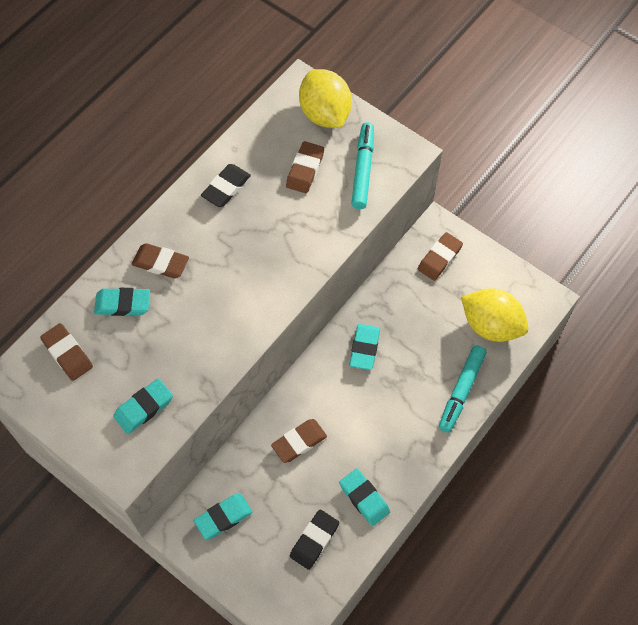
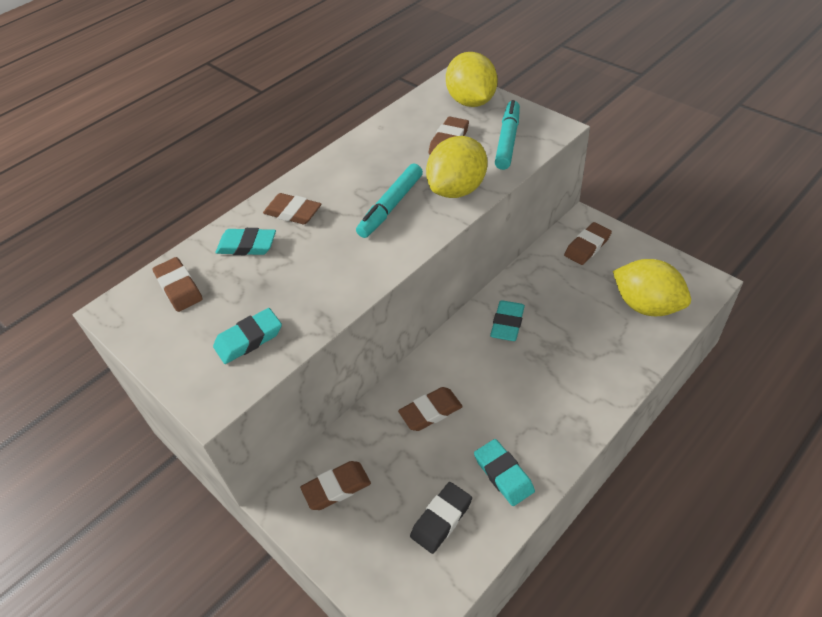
camera: 10 degrees right, 15 degrees down
(223, 517) = (336, 487): turquoise eraser -> brown eraser
(226, 188) = (368, 155): black eraser -> none
(317, 233) = (457, 189): none -> yellow lemon
(461, 391) = (616, 367): turquoise marker -> turquoise marker (391, 206)

